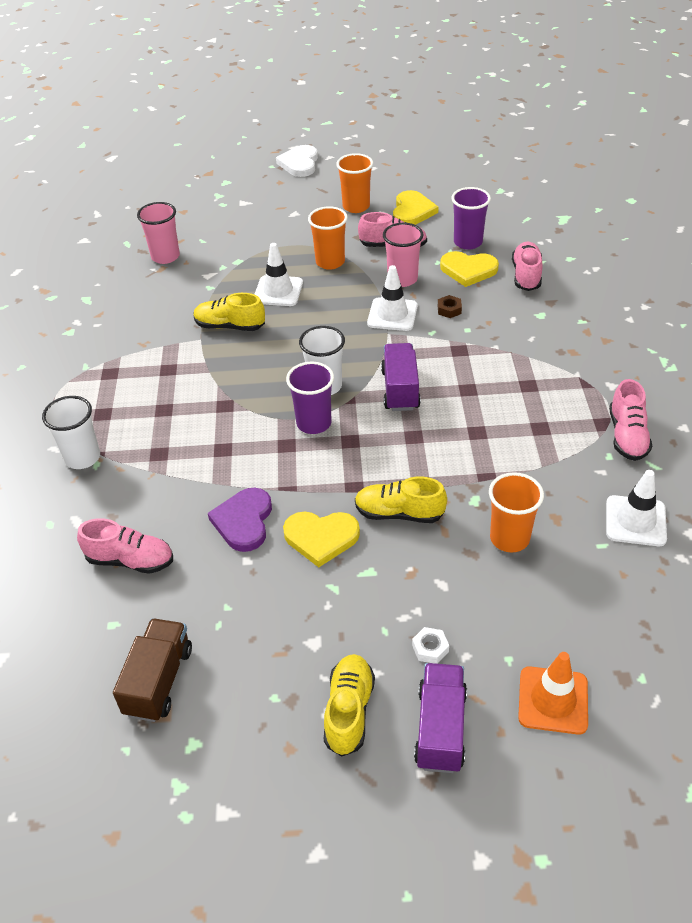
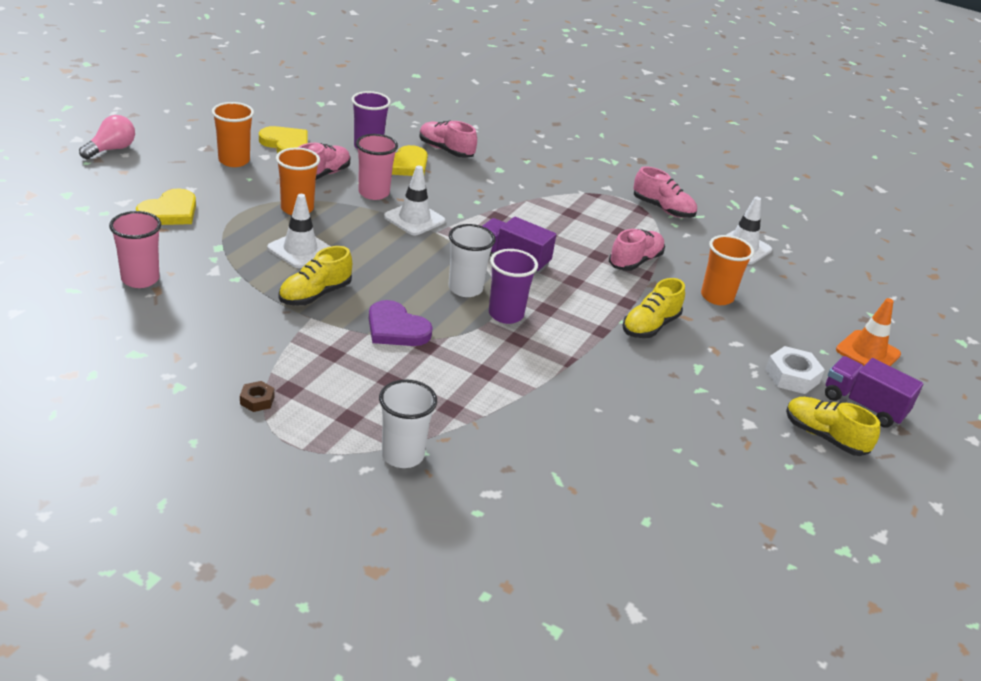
camera: 65 degrees left, 10 degrees down
(130, 560) = (576, 480): pink shoe -> pink shoe (635, 261)
(159, 681) = (731, 519): brown truck -> none
(244, 521) = (588, 399): purple heart -> purple heart (396, 328)
(299, 163) = (111, 149): white heart -> pink light bulb
(321, 538) = (643, 371): yellow heart -> yellow heart (169, 212)
(430, 648) = (792, 376): white nut -> white nut, size x1.74
(449, 310) = (443, 196): brown nut -> brown nut (257, 400)

